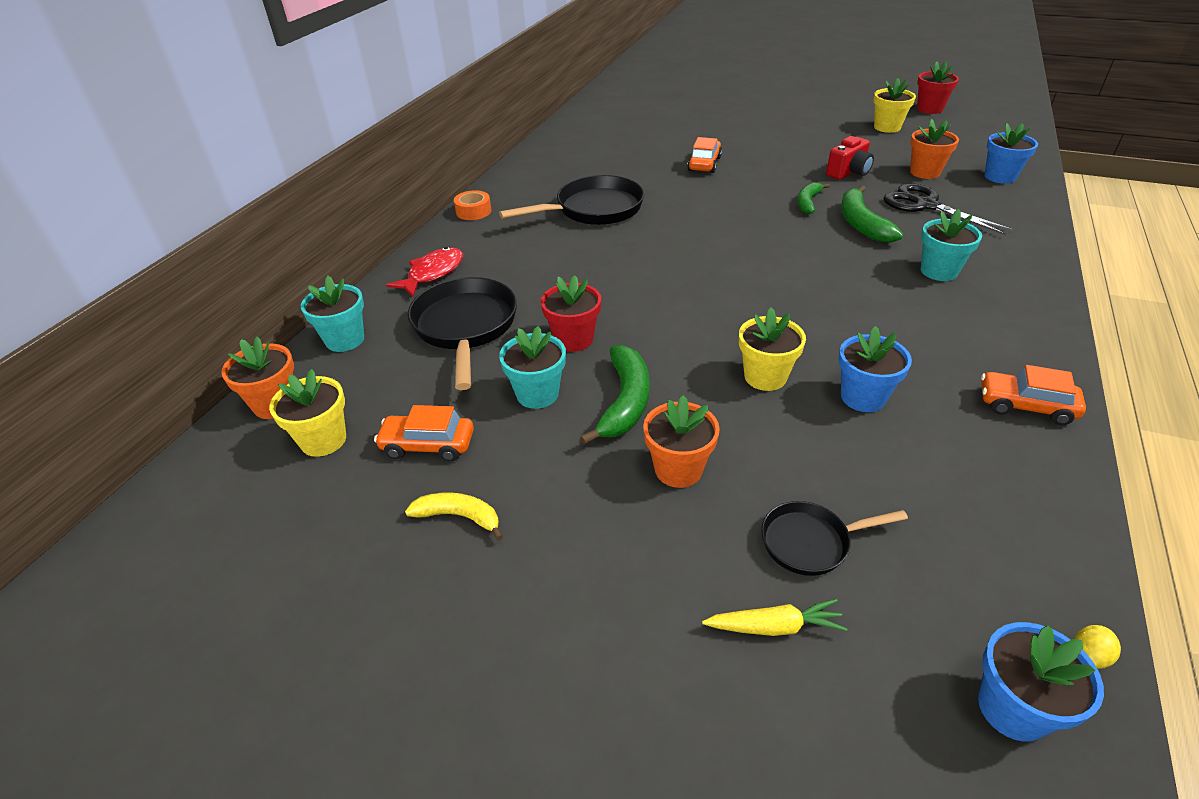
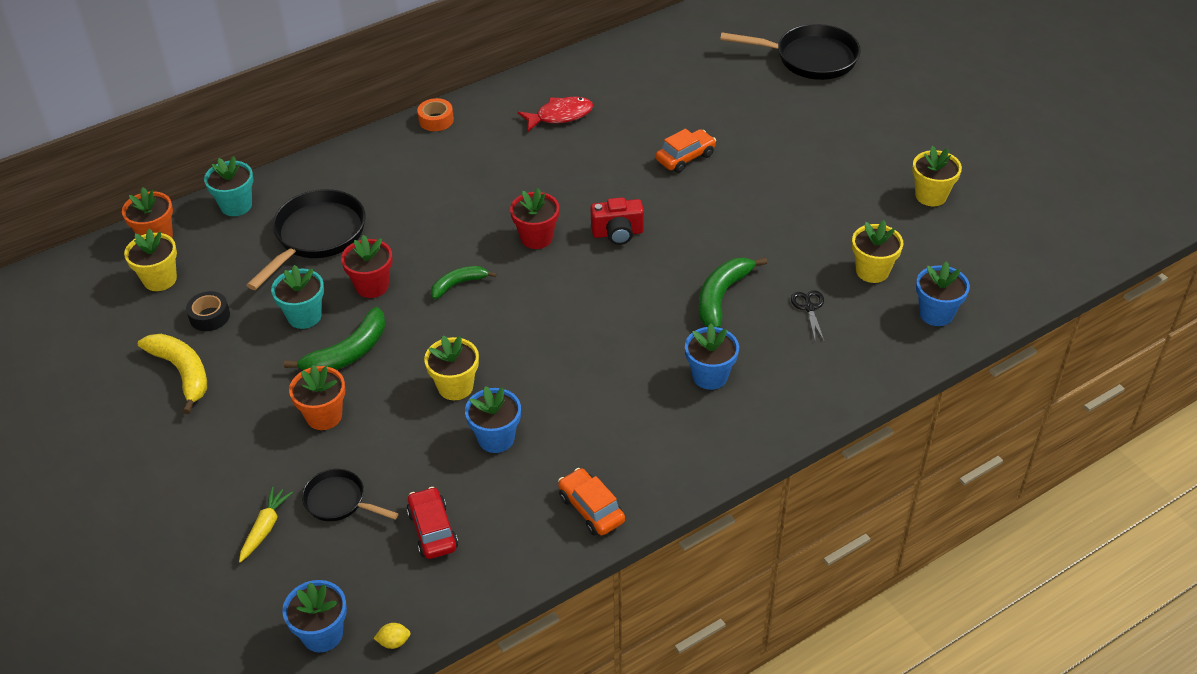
camera: 35 degrees right, 5 degrees up
(428, 445) = (209, 316): orange car -> black tape
(432, 273) = (344, 173): red fish -> red fish (560, 115)
(459, 516) = (182, 372): yellow banana -> yellow banana, size x1.59
(594, 210) = (527, 166): black pan -> black pan (810, 58)
(774, 626) = (265, 528): yellow carrot -> yellow carrot turned 105 degrees counterclockwise
(808, 202) = (711, 250): green banana -> green banana (458, 284)
(848, 172) = (800, 234): red camera -> red camera (617, 233)
(925, 172) = (872, 271): orange flower pot -> yellow flower pot
(925, 205) = (809, 308): black scissors -> black scissors, size x0.52
(929, 109) = (1020, 192): red flower pot -> red flower pot (536, 238)
(937, 510) = (432, 530): none -> red car
(939, 271) = (710, 376): turquoise flower pot -> blue flower pot

